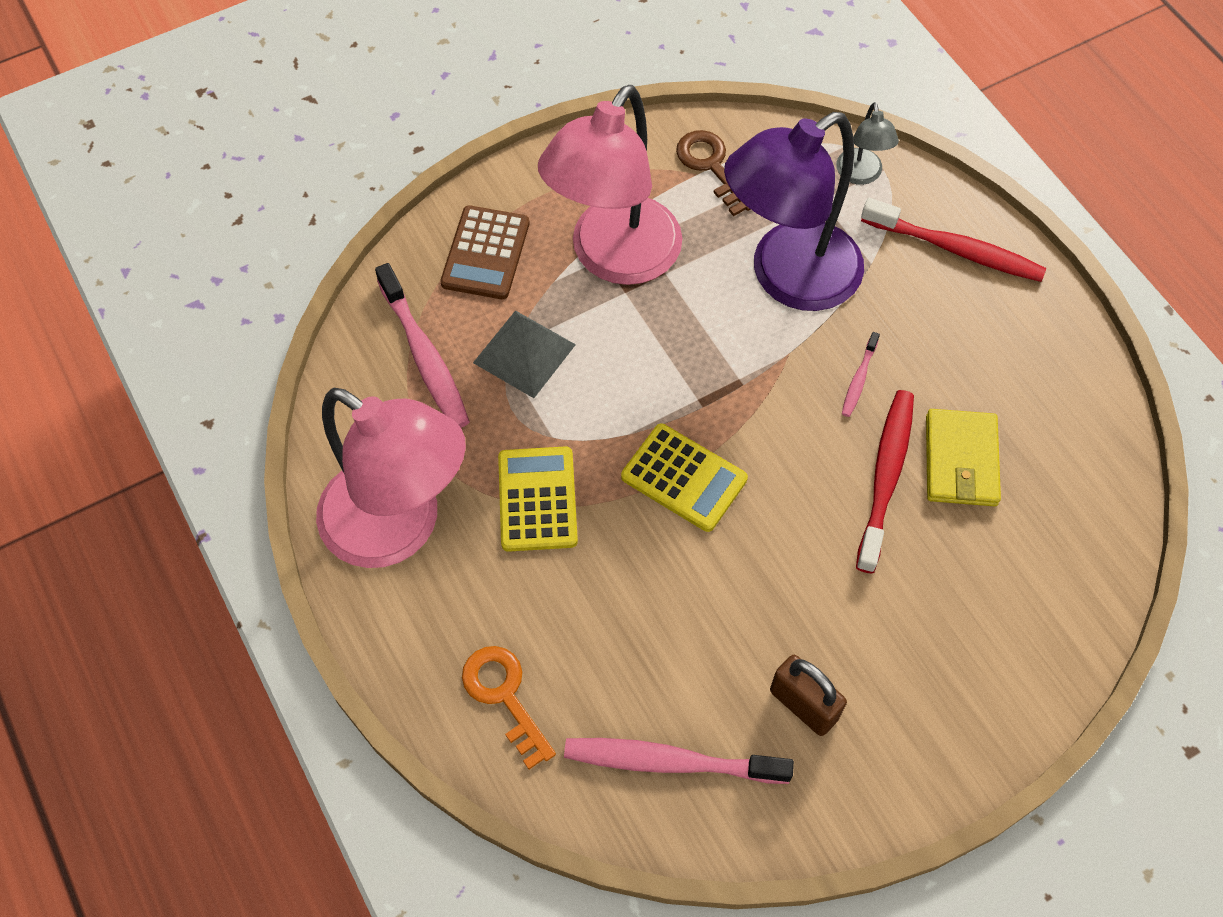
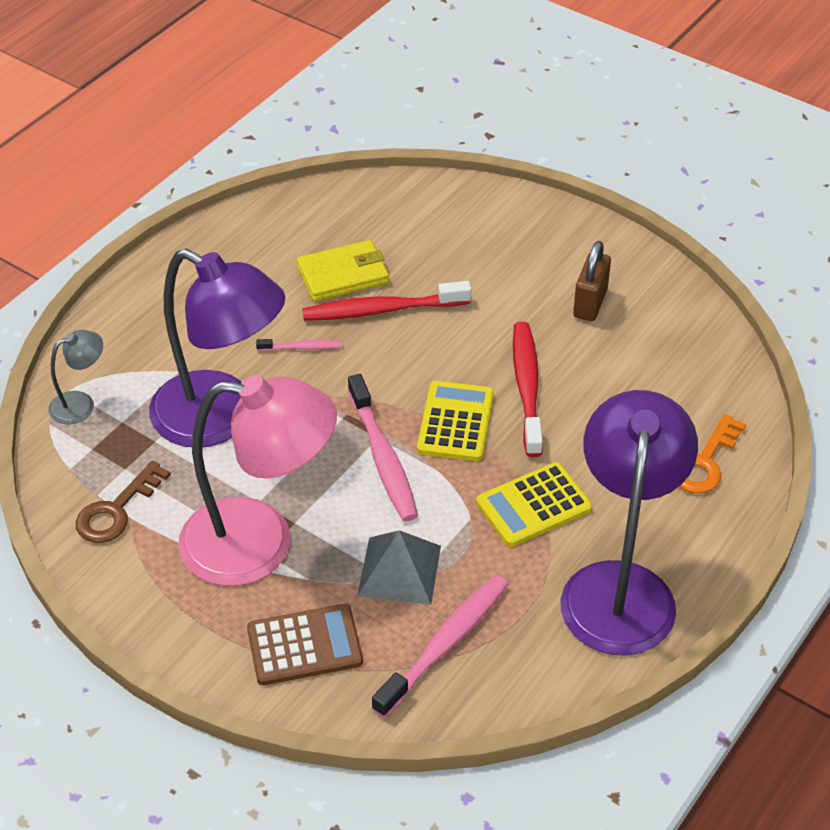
camera: 115 degrees left, 15 degrees down
(399, 528) = (620, 587): pink lamp -> purple lamp
(671, 761) = (680, 356): pink toothbrush -> pink toothbrush (382, 457)
(955, 249) = (138, 325): red toothbrush -> red toothbrush (527, 387)

